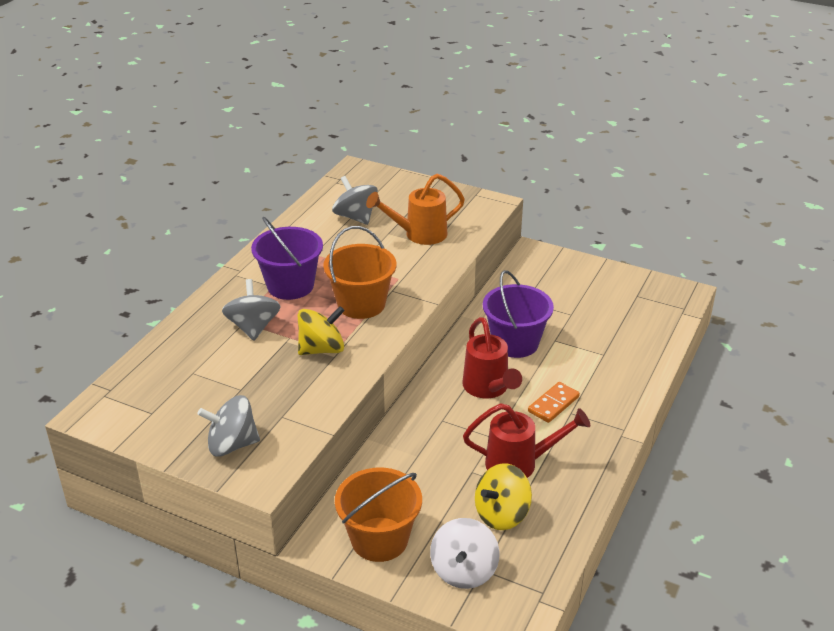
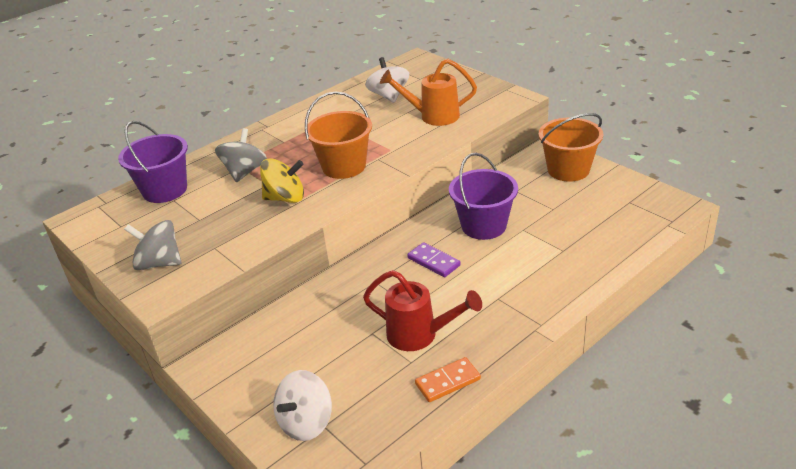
camera: 25 degrees right, 0 degrees up
(290, 285) = (297, 143): purple bucket -> purple bucket (165, 190)
(355, 217) = (389, 96): grey spinning top -> white spinning top
(379, 539) = (253, 375): orange bucket -> orange bucket (568, 170)
(488, 389) = (433, 262): red watering can -> purple domino
(501, 514) = (373, 378): yellow spinning top -> none
(553, 404) = (485, 287): orange domino -> orange domino (448, 382)

